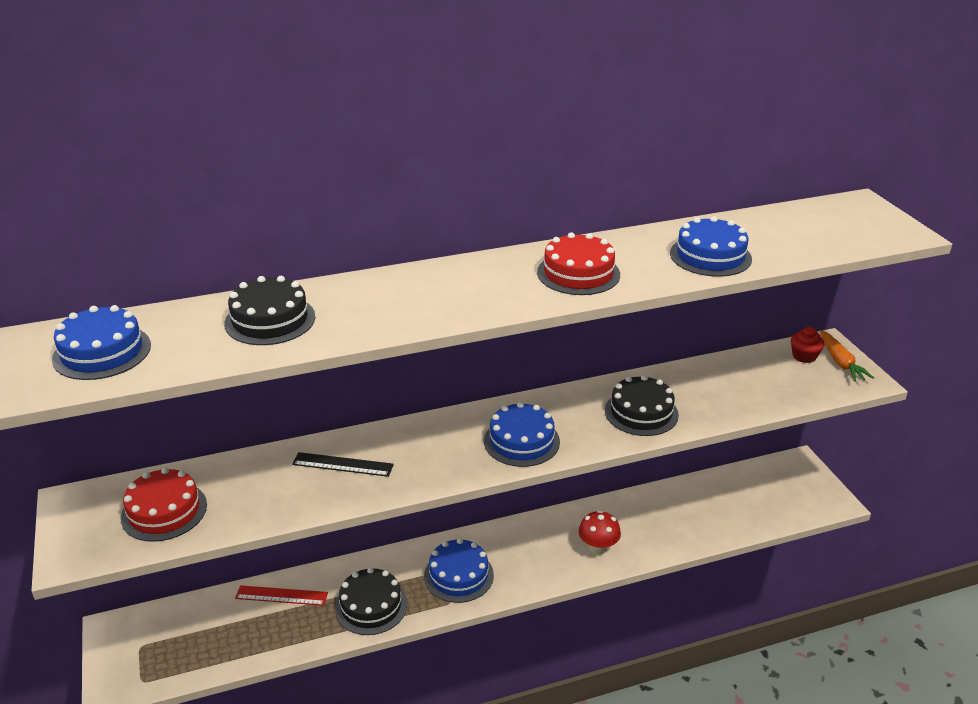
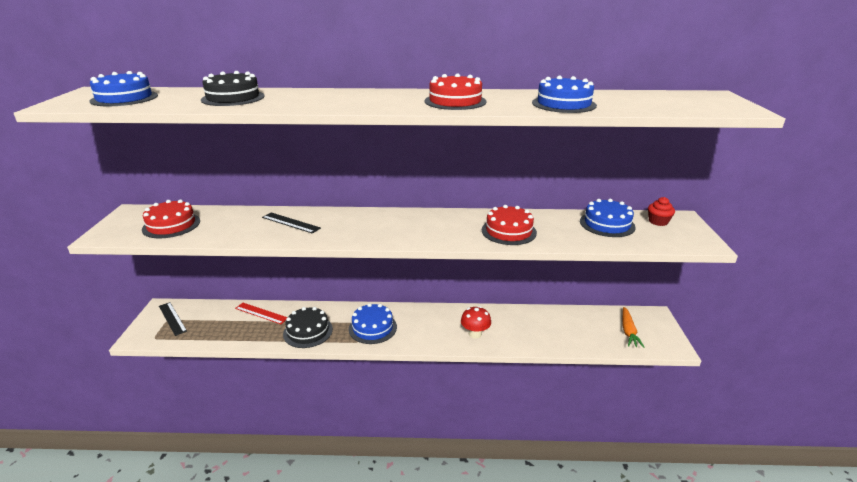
camera: 20 degrees right, 5 degrees down
(146, 641) = (172, 318): none -> black ruler
(521, 441) = (412, 231): blue cake -> blue cake (607, 224)
(641, 412) = (508, 231): black cake -> red cake
(840, 362) = (687, 229): orange carrot -> orange carrot (628, 331)

